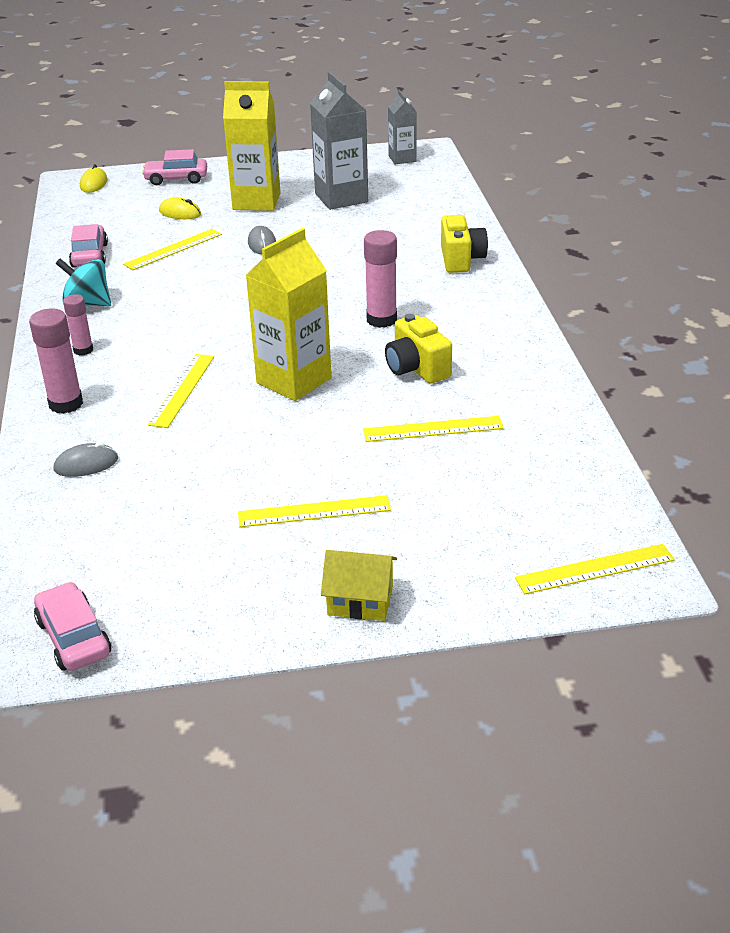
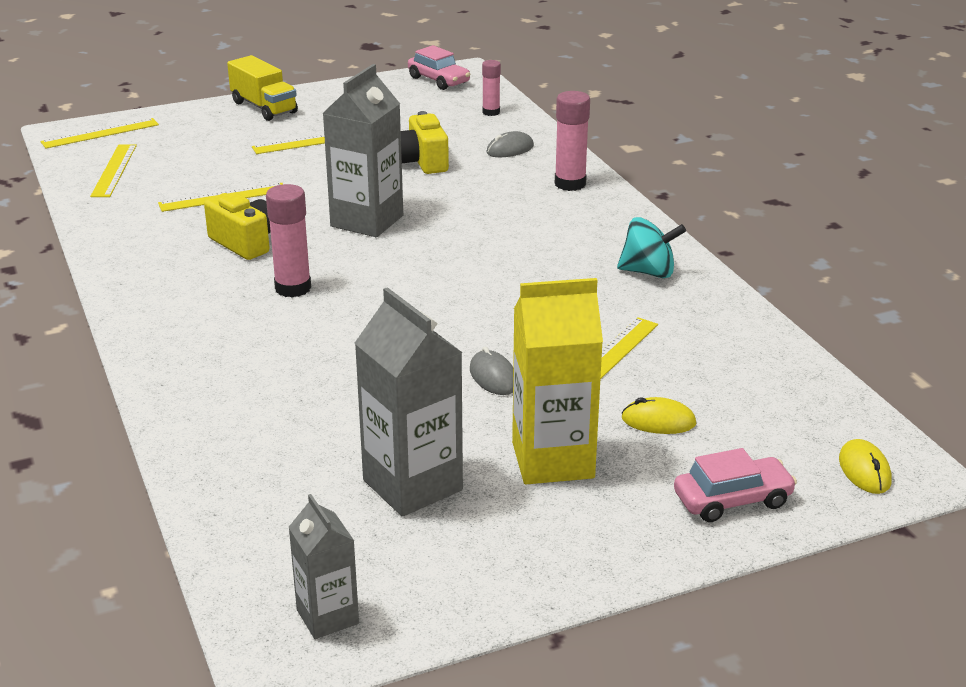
camera: 165 degrees right, 5 degrees down
(83, 350) = (601, 226): pink glue stick -> pink glue stick (491, 112)
(89, 255) = (716, 333): pink car -> none
(182, 390) = (471, 204): yellow ruler -> yellow ruler (114, 170)
(294, 380) = (367, 221): yellow carton -> grey carton
(360, 600) = (264, 107): yellow house -> yellow truck
(461, 259) = (199, 381): yellow camera -> yellow camera (422, 162)

